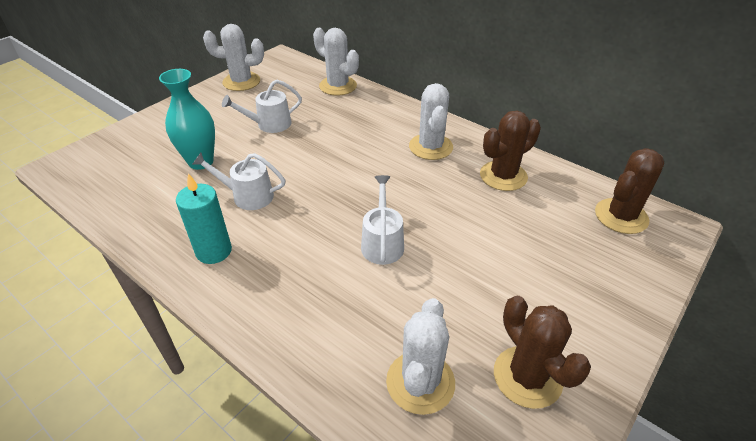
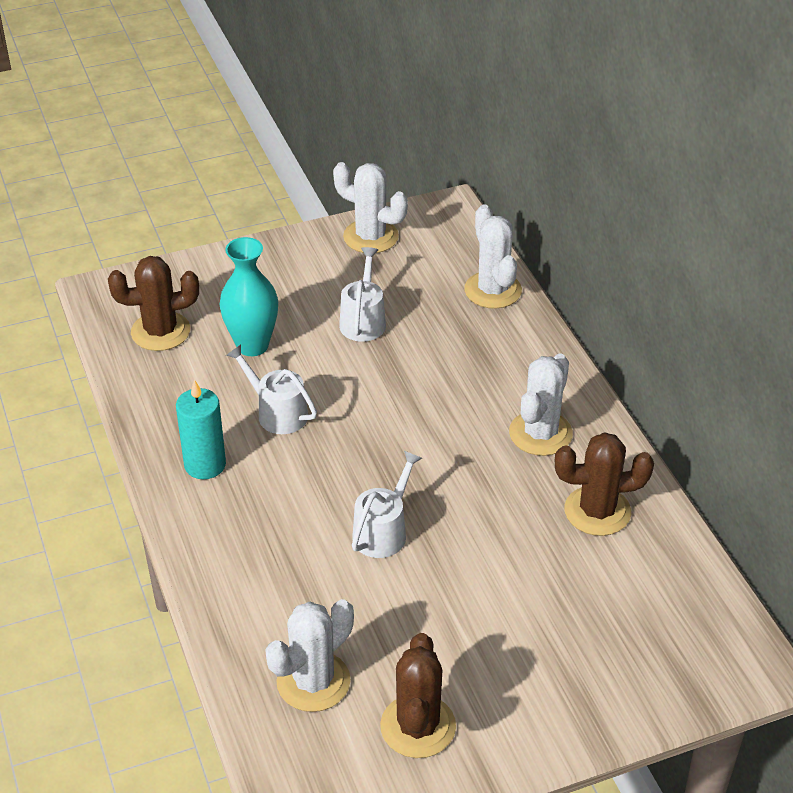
camera: 30 degrees right, 0 degrees up
(269, 124) = (363, 321): white watering can -> white watering can turned 90 degrees clockwise
(621, 216) = (696, 624): brown cactus -> brown cactus (160, 331)

